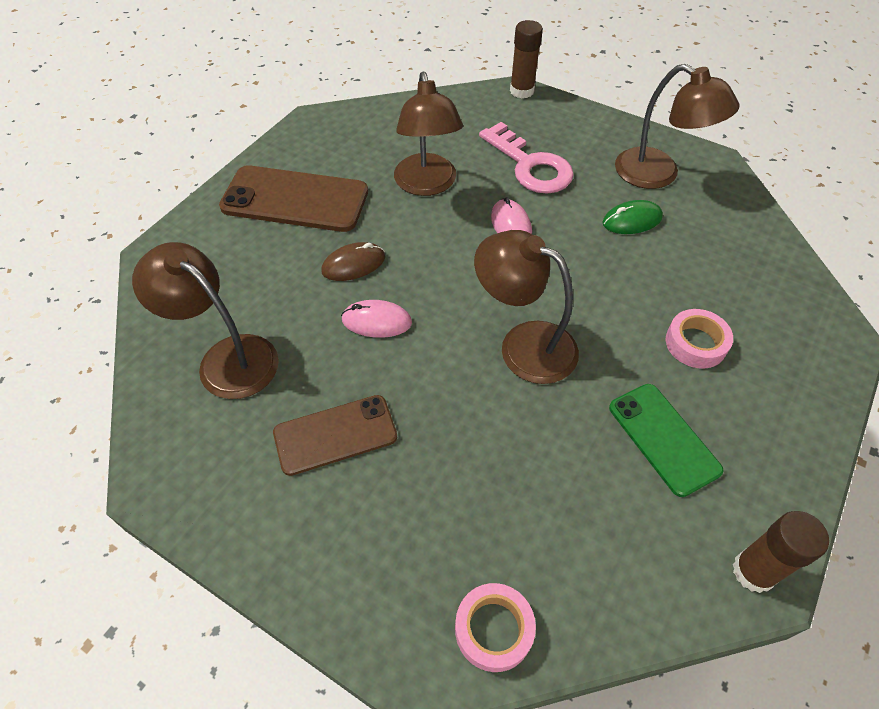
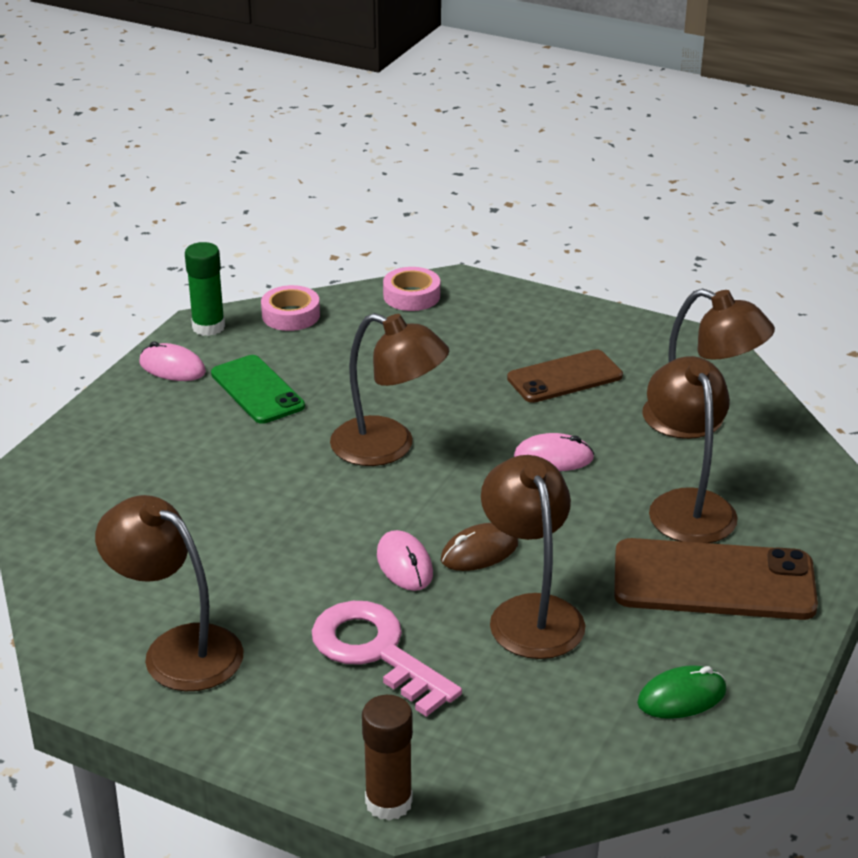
camera: 175 degrees right, 20 degrees down
(284, 264) = (686, 505): none -> brown lamp
(353, 264) = (600, 509): brown mouse -> brown mouse (479, 552)
(632, 220) = (236, 580): green mouse -> green mouse (681, 697)
(695, 343) = (199, 458): pink tape -> pink tape (291, 315)
(753, 571) = (208, 327): brown glue stick -> green glue stick
(769, 487) = (172, 367): none -> pink mouse

